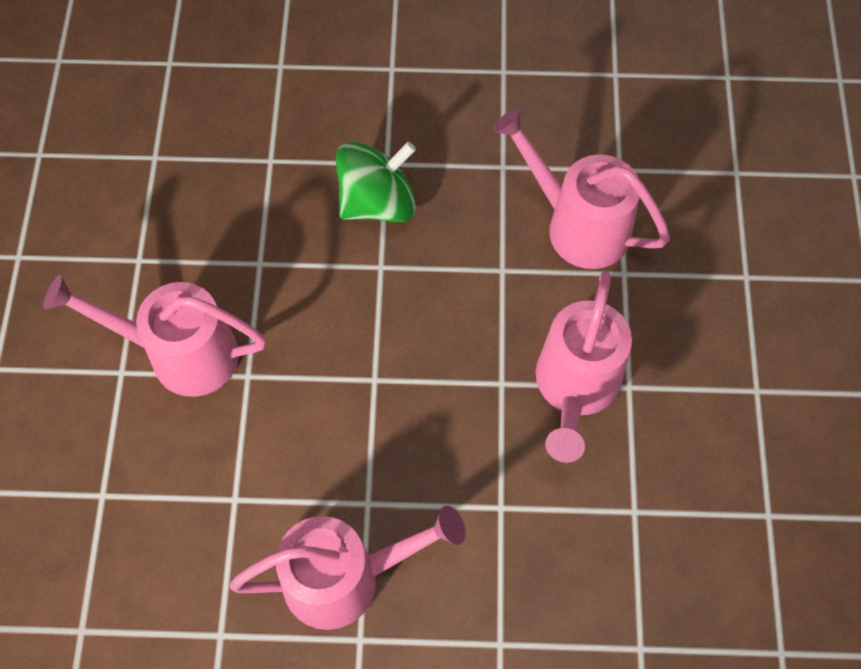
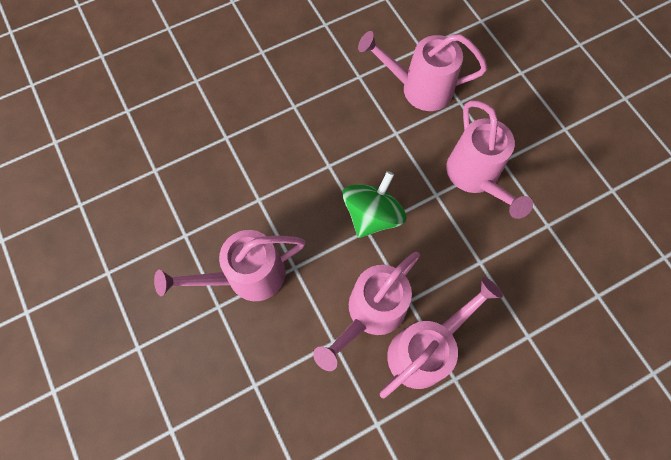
camera: 30 degrees left, 5 degrees up
(306, 490) = (370, 313): none -> pink watering can
(377, 202) = (303, 130): green spinning top -> green spinning top (372, 215)

